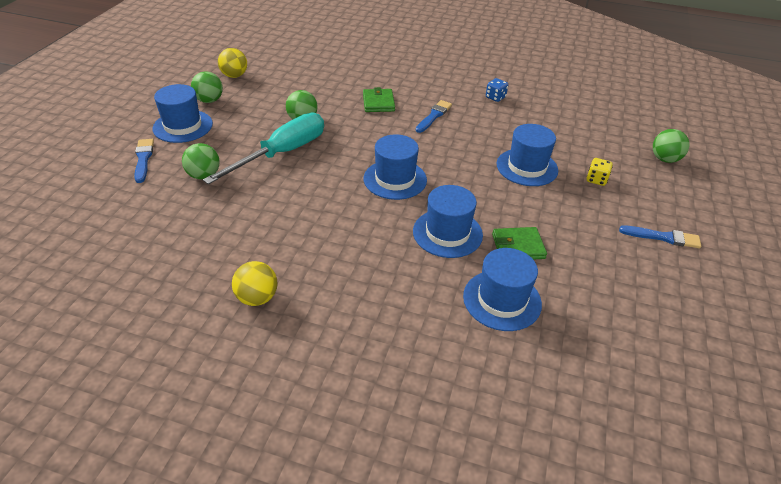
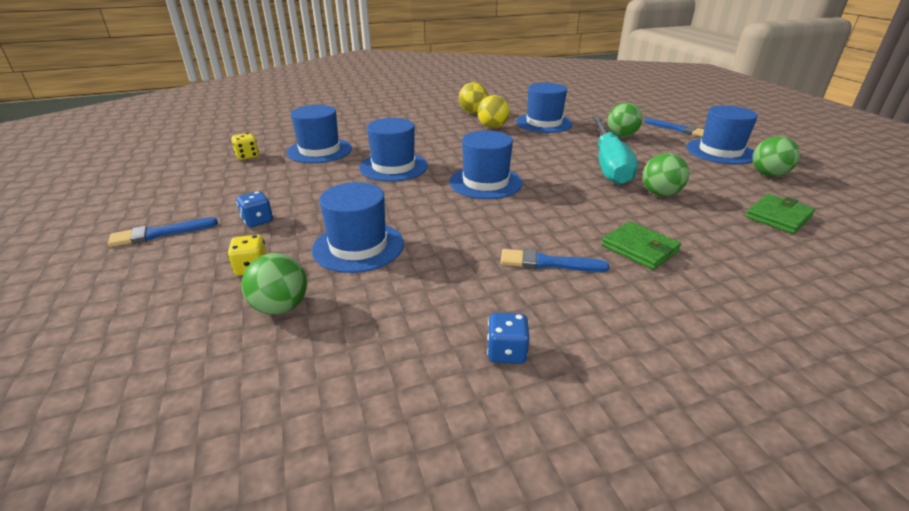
camera: 145 degrees right, 10 degrees down
(226, 230) = (544, 123): none -> blue hat
(234, 76) = (834, 205): yellow ball -> yellow ball (492, 127)
(434, 116) = (548, 263): blue brush -> blue brush turned 105 degrees clockwise
(518, 246) = (324, 178): green wallet -> green wallet (778, 217)
(586, 329) = (247, 156): none -> yellow dice
(588, 218) = (257, 221): none -> blue dice
(664, 159) = (115, 358): green ball -> green ball (281, 307)

